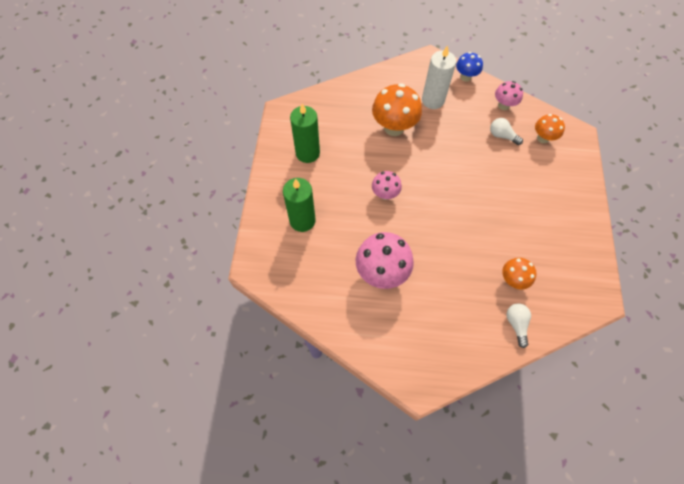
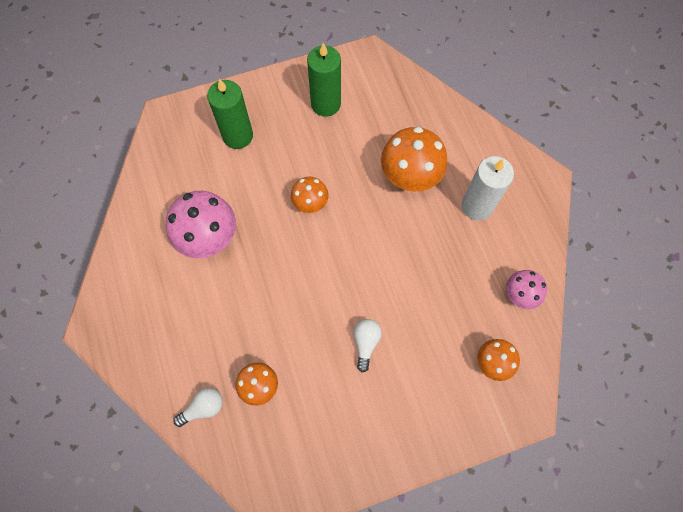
camera: 65 degrees right, 5 degrees up
(385, 194) = (310, 204): pink mushroom -> orange mushroom
(465, 77) = (540, 232): blue mushroom -> none
(502, 136) = (467, 309): white light bulb -> white light bulb (366, 343)

